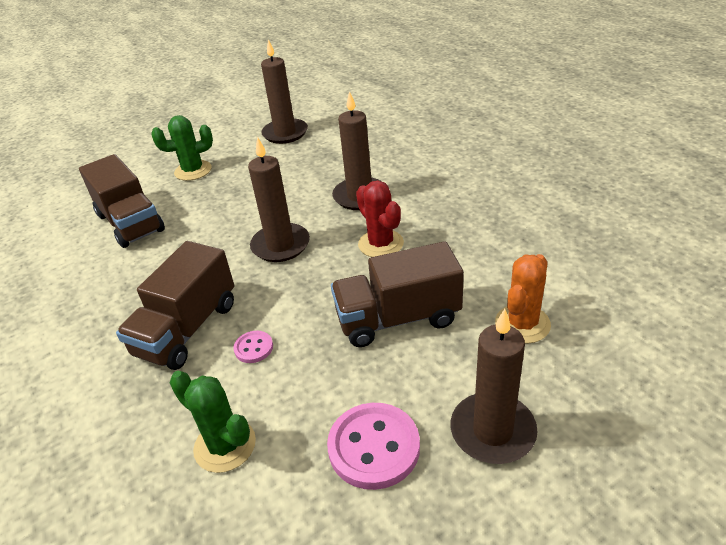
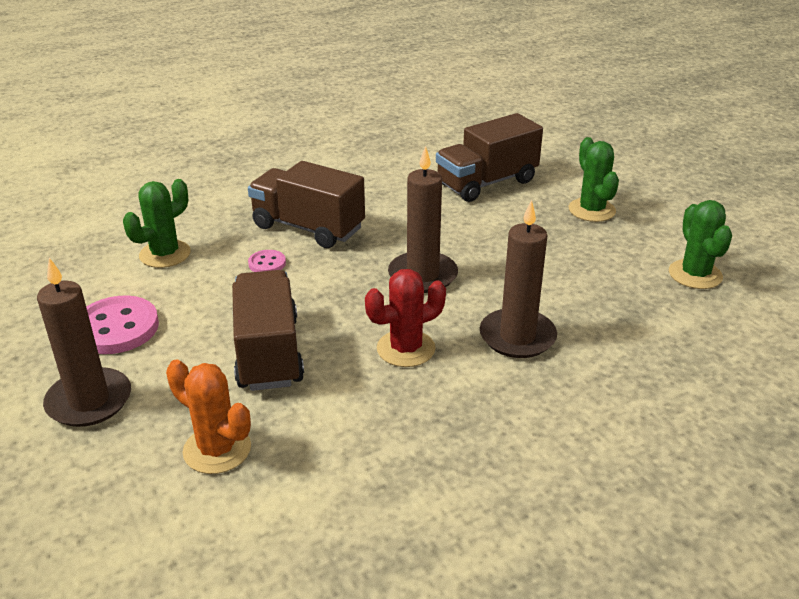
camera: 90 degrees right, 5 degrees down
(285, 133) = (695, 274): brown candle -> green cactus

